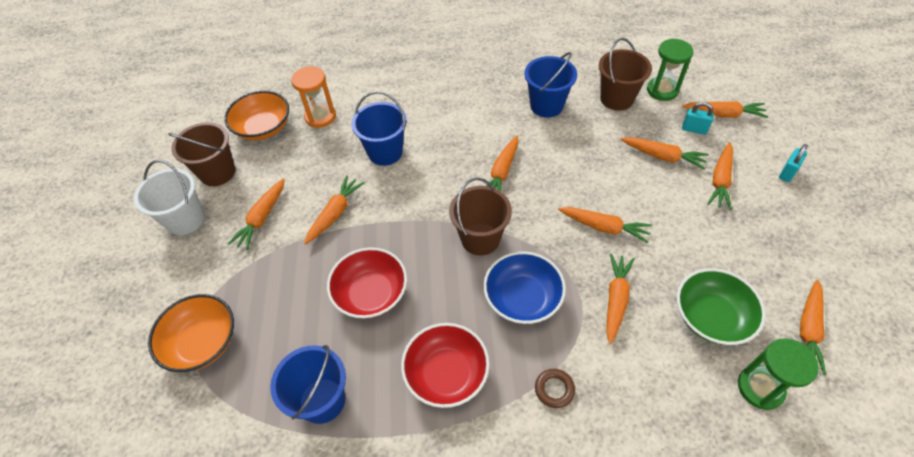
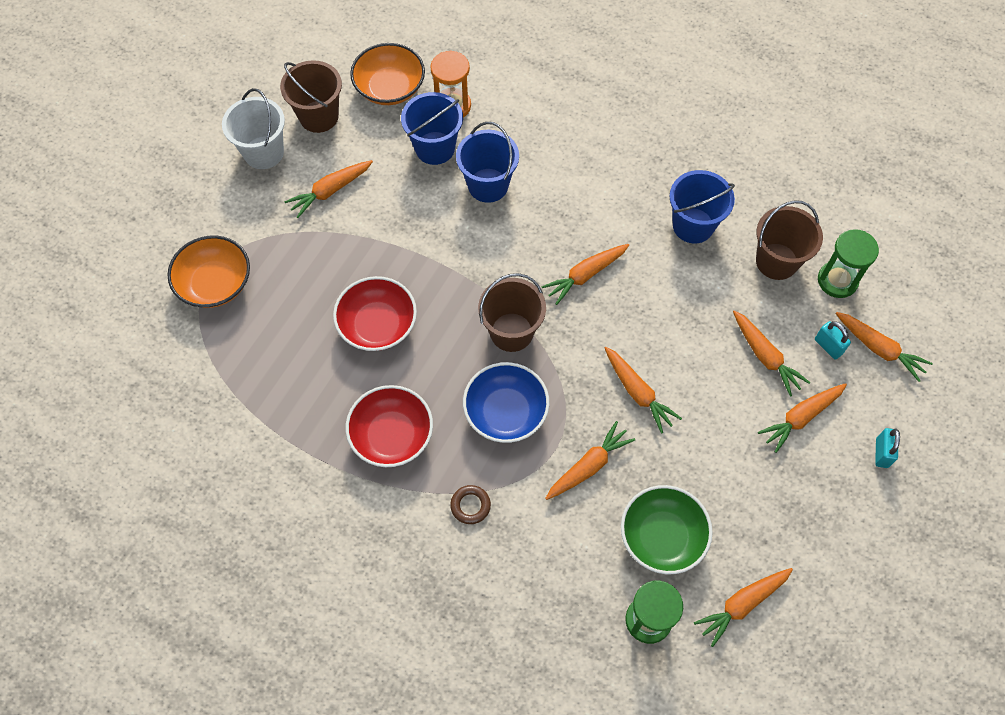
camera: 30 degrees right, 10 degrees up
(322, 400) = (279, 393): blue bucket -> blue bucket (435, 148)
(335, 213) = (397, 225): orange carrot -> none
(787, 173) = (881, 453): turquoise padlock -> turquoise padlock turned 60 degrees counterclockwise

